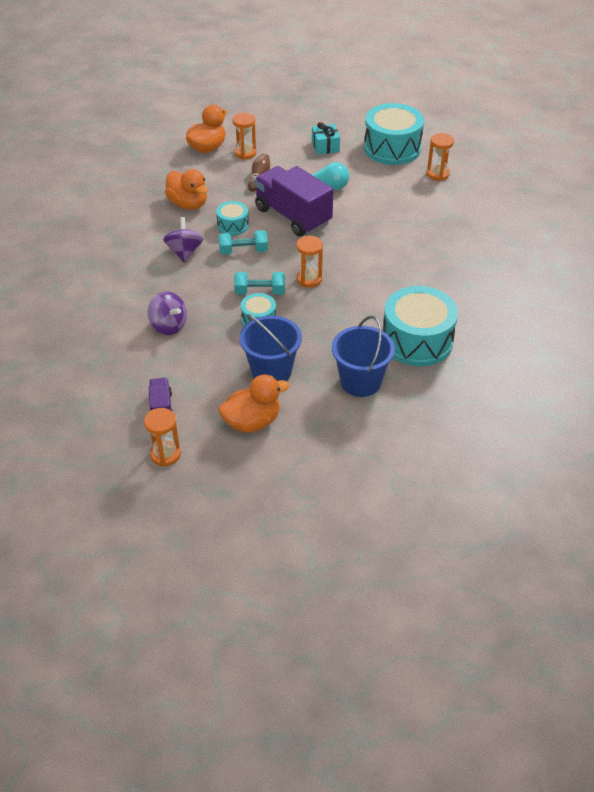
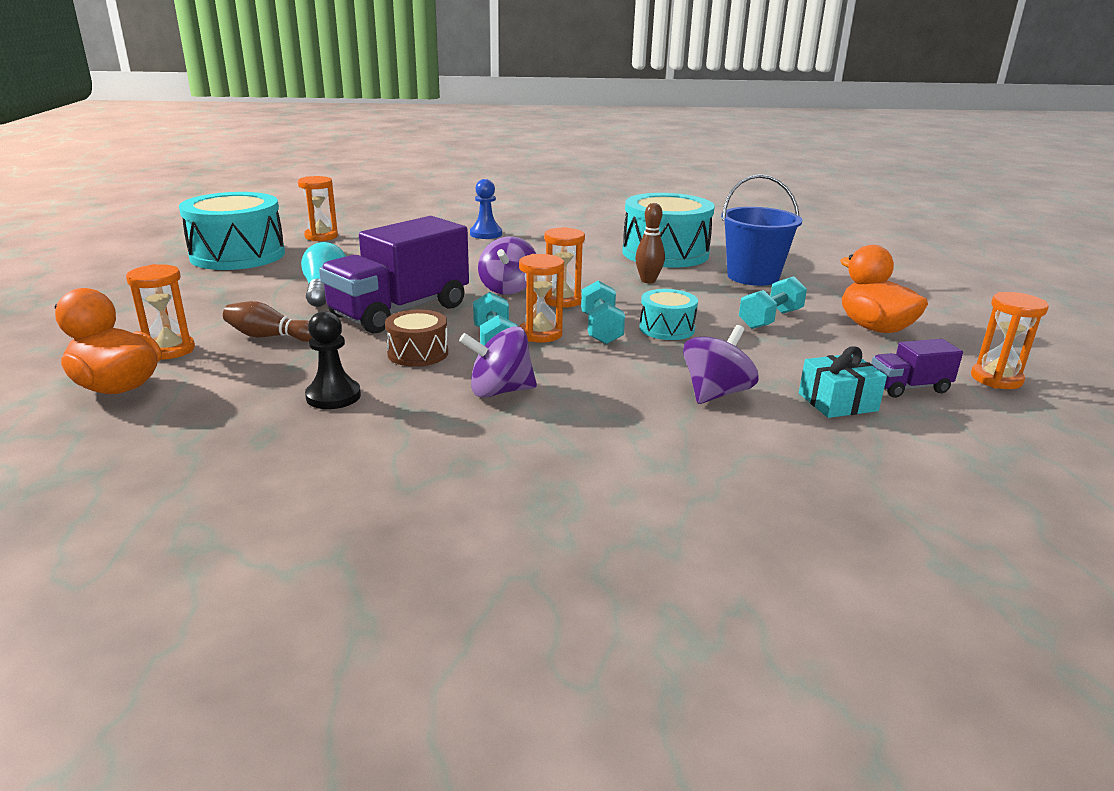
camera: 95 degrees left, 20 degrees down
(188, 204) = (333, 396): orange duck -> black pawn
(233, 225) = (418, 353): turquoise drum -> brown drum
(254, 268) = (540, 334): none -> orange hourglass
(271, 371) = (770, 319): blue bucket -> turquoise dumbbell
(325, 146) = (198, 292): turquoise gift -> turquoise gift (837, 402)
(331, 257) = (508, 289): none -> purple spinning top
(349, 323) = (648, 281): none -> brown bowling pin
(457, 247) = (486, 234): none -> blue pawn

